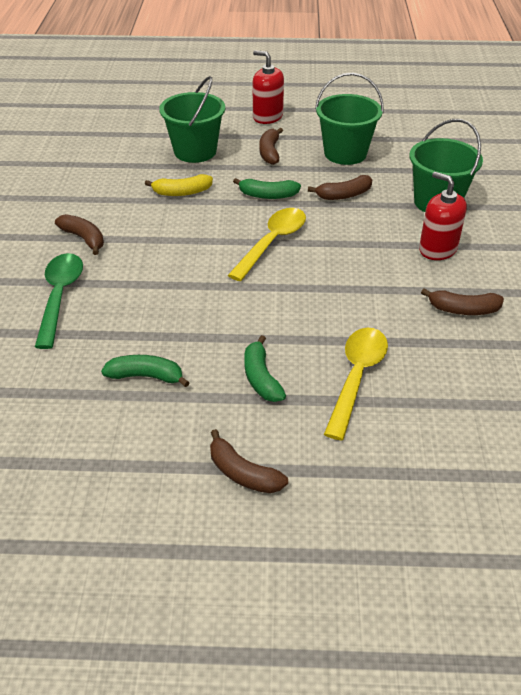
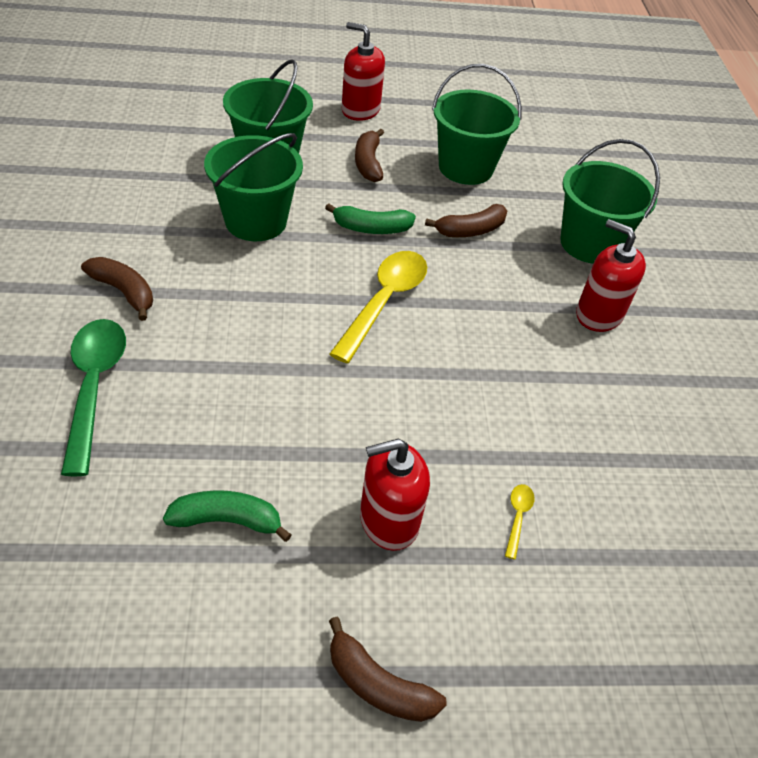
camera: 10 degrees left, 5 degrees up
(181, 192) = (256, 221): yellow banana -> green bucket
(261, 378) = (388, 520): green banana -> red soap dispenser
(356, 377) = (517, 517): yellow spoon -> yellow spoon, size x0.42
(463, 310) = (642, 408): brown banana -> none

